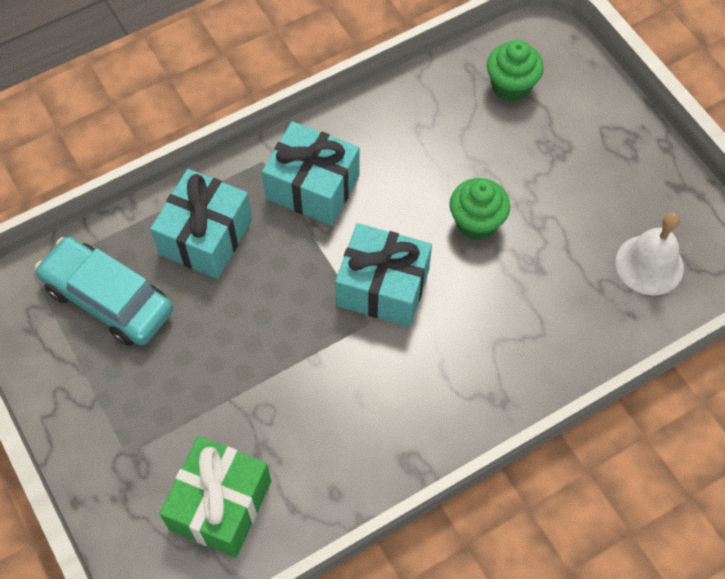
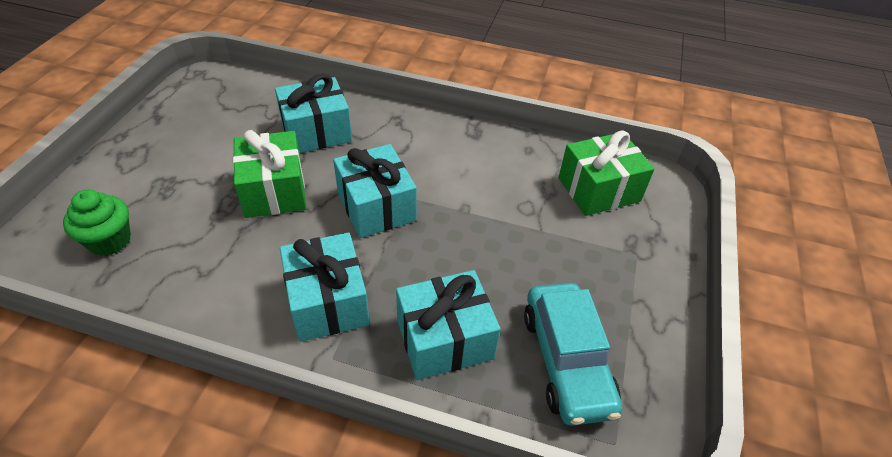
camera: 135 degrees left, 15 degrees down
(476, 223) = (274, 190): green cupcake -> green gift
(539, 308) = (316, 131): none -> turquoise gift
(649, 264) = (237, 104): white bell -> none

